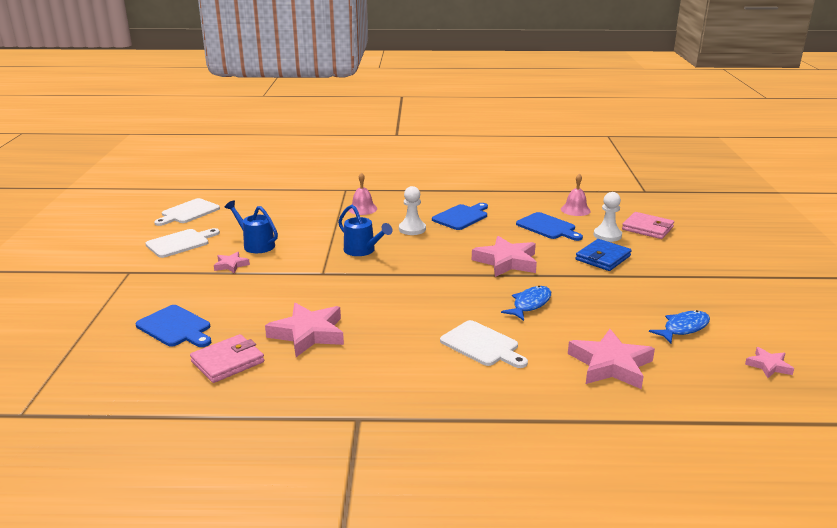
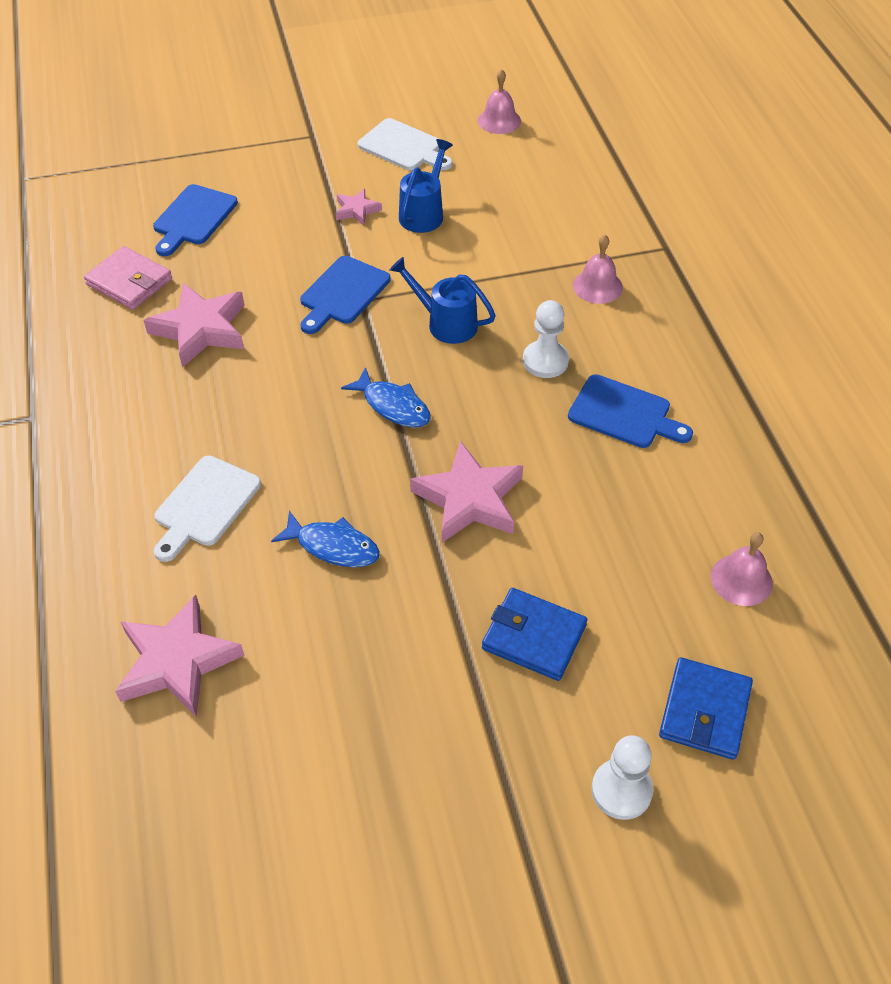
camera: 75 degrees right, 25 degrees up
(188, 212) = (499, 120): white cutting board -> pink bell
(363, 251) = (445, 323): blue watering can -> blue watering can turned 90 degrees clockwise
(548, 227) = (635, 542): blue cutting board -> blue cutting board (342, 293)
(607, 235) = (638, 640): white pawn -> white pawn (621, 790)
(647, 228) = (705, 711): pink wallet -> blue wallet
(683, 328) = (304, 764): blue fish -> blue fish (393, 406)
(768, 366) = (207, 890): pink star -> none

